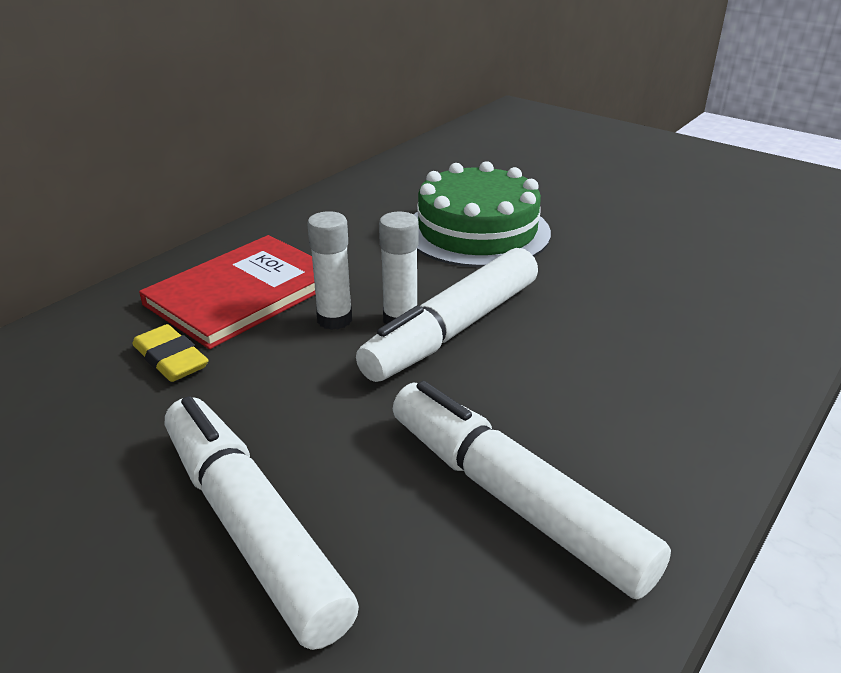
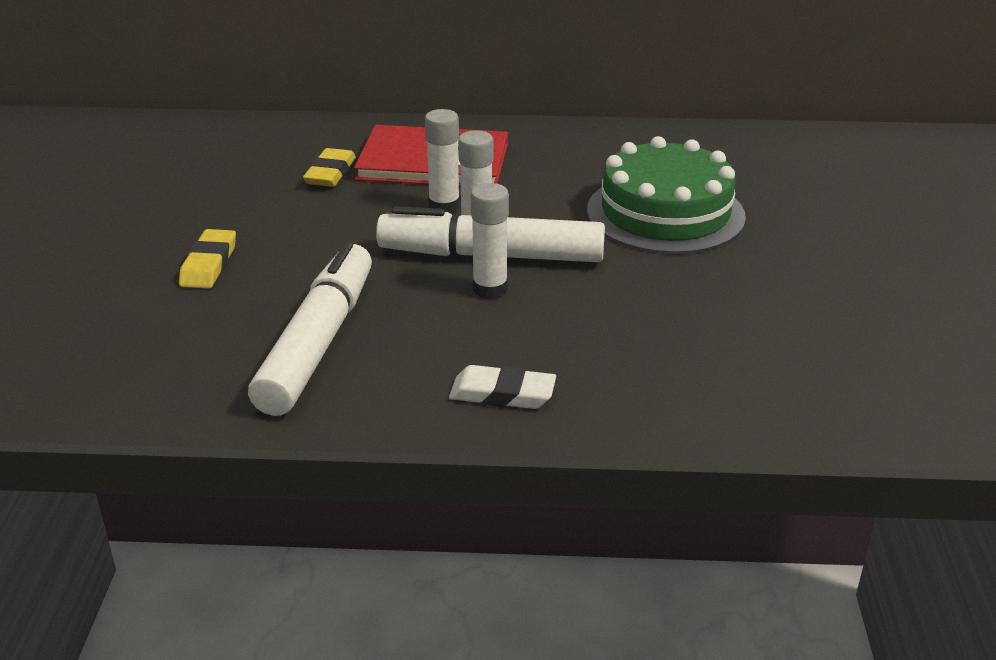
camera: 55 degrees right, 0 degrees up
(251, 527) = (209, 264): white marker -> yellow eraser
(511, 352) = (490, 289): none -> white glue stick
(695, 414) = (502, 394): none -> white eraser

